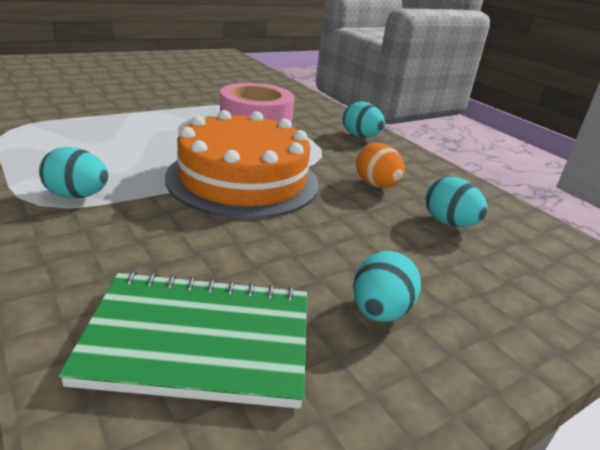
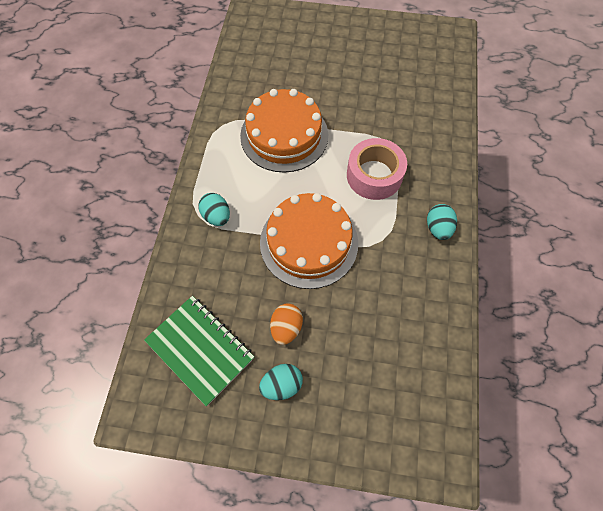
camera: 45 degrees right, 35 degrees up
(114, 120) = (284, 135): none -> orange cake
(376, 185) = (386, 291): orange egg -> orange egg (286, 327)
(449, 223) = (391, 352): turquoise egg -> none

